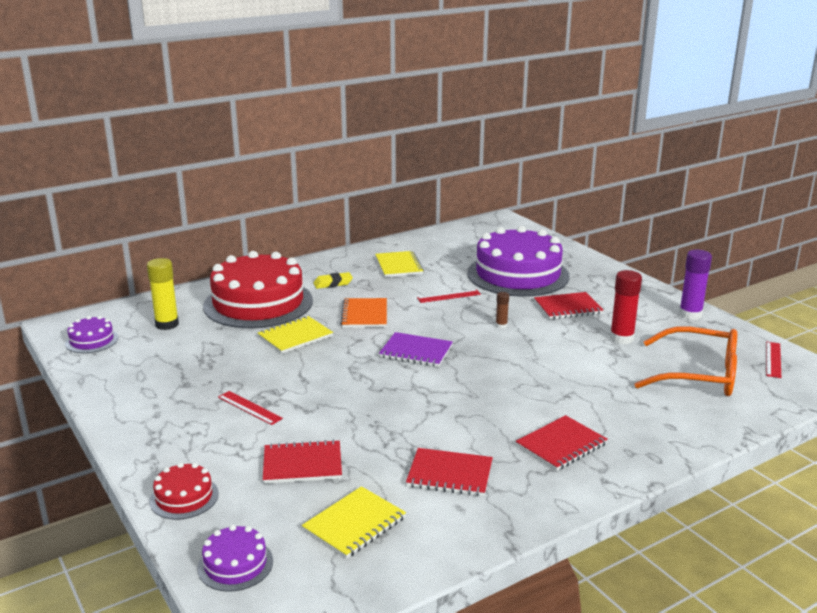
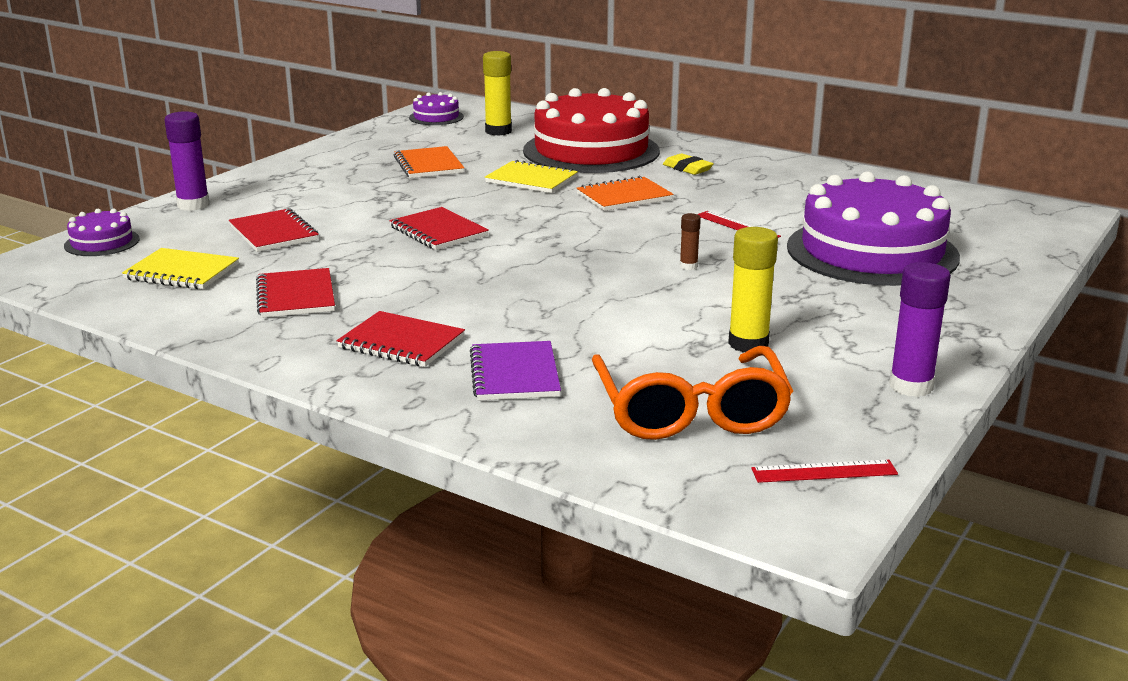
camera: 65 degrees right, 0 degrees up
(184, 497) = (193, 205): red cake -> purple glue stick
(213, 367) = (428, 165): none -> orange notebook
(249, 408) = (363, 193): red ruler -> none
(398, 266) = (789, 187): yellow notebook -> none
(416, 352) = (559, 236): purple notebook -> purple notebook (515, 374)
(567, 308) = (804, 296): red notebook -> red notebook (438, 231)
(621, 338) = (748, 344): red glue stick -> yellow glue stick

